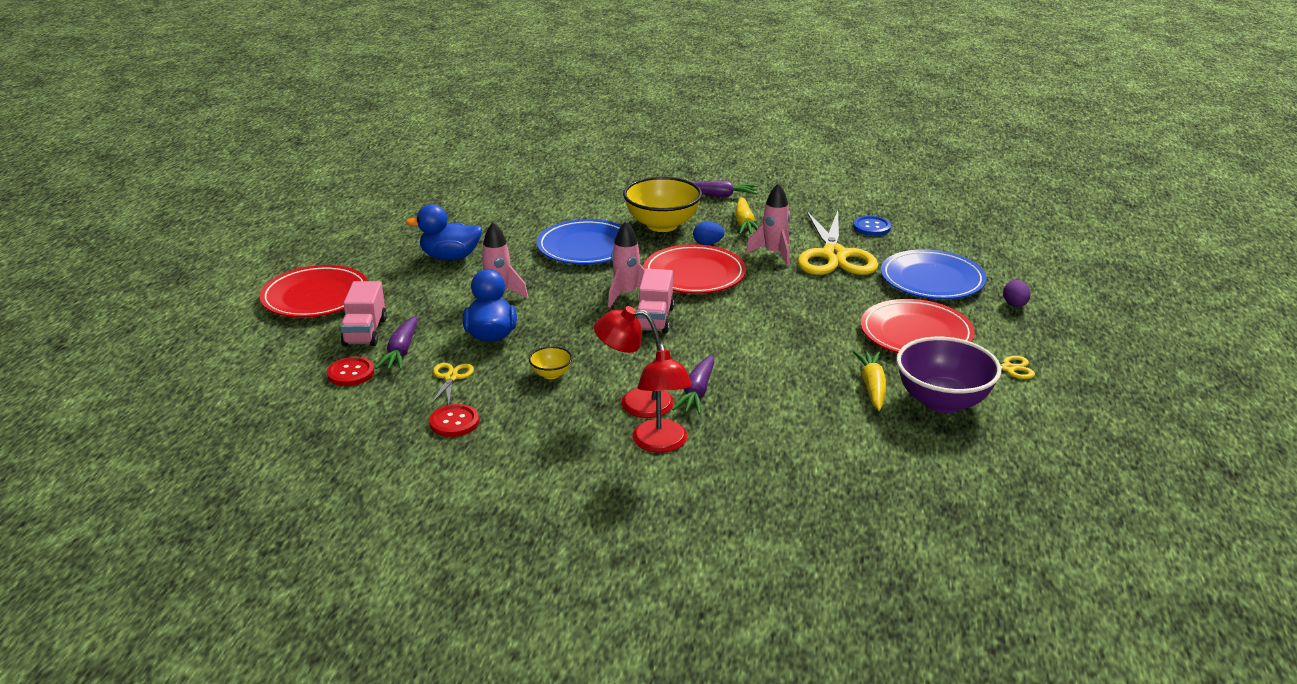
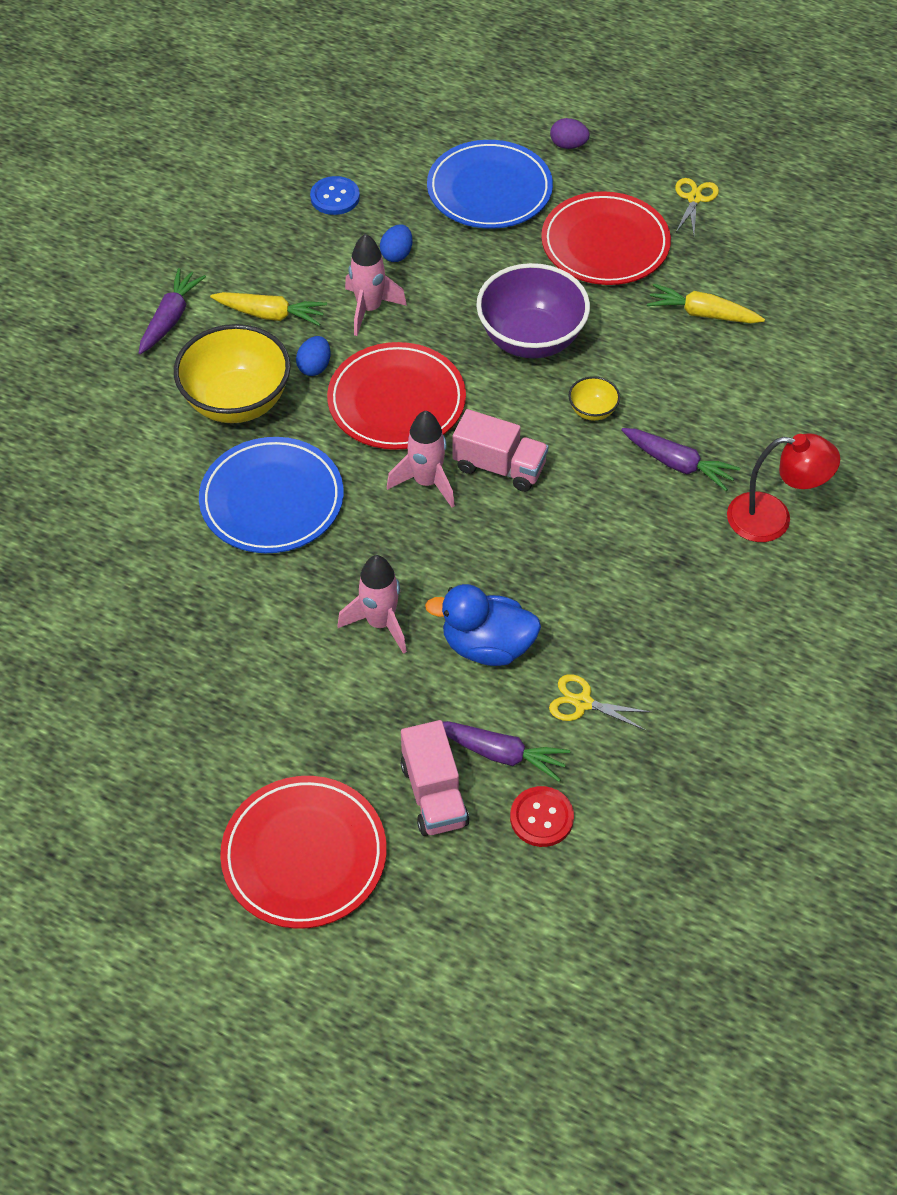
camera: 75 degrees left, 25 degrees up
(365, 332) = (434, 794): pink truck -> pink truck turned 60 degrees clockwise
(450, 257) = (238, 667): blue duck -> none
(454, 422) = (686, 710): red button -> none
(551, 374) = (602, 595): yellow bowl -> yellow bowl (592, 411)
(635, 402) = (684, 525): red lamp -> none
(834, 255) = (397, 254): yellow scissors -> blue egg
(942, 401) = (743, 269): purple bowl -> purple bowl (531, 339)

